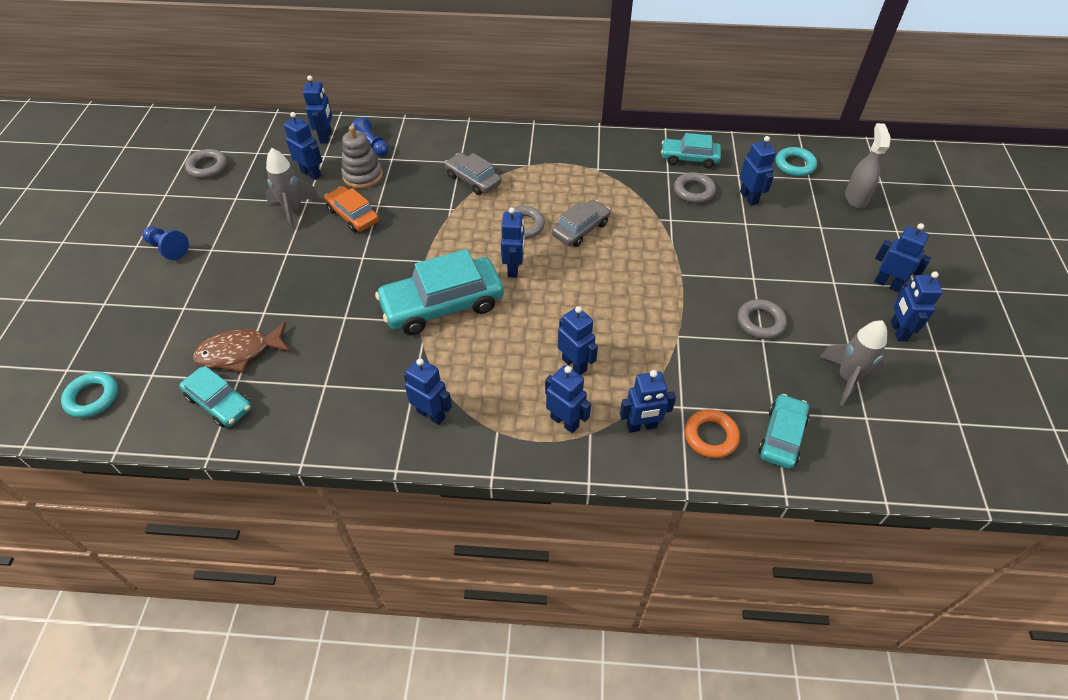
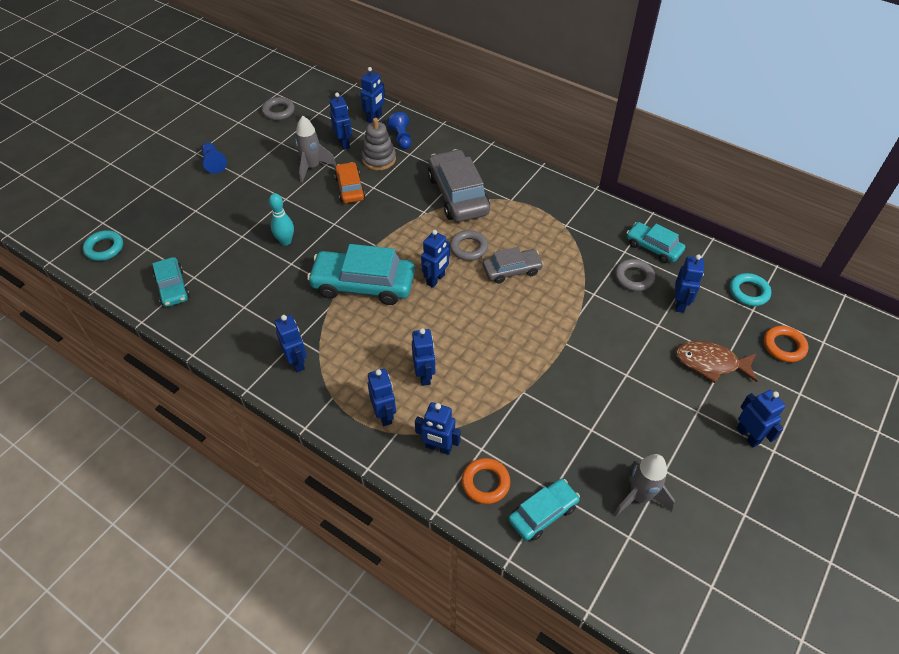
camera: 30 degrees right, 0 degrees up
(239, 352) = (207, 258): brown fish -> brown fish (710, 363)
(321, 297) = (285, 241): none -> turquoise bowling pin
(473, 180) = (458, 195): grey car -> grey car, size x1.73
(760, 322) = (601, 414): grey ring -> none
(855, 198) = (784, 346): grey spray bottle -> orange ring
(898, 331) = (722, 480): blue robot -> none

